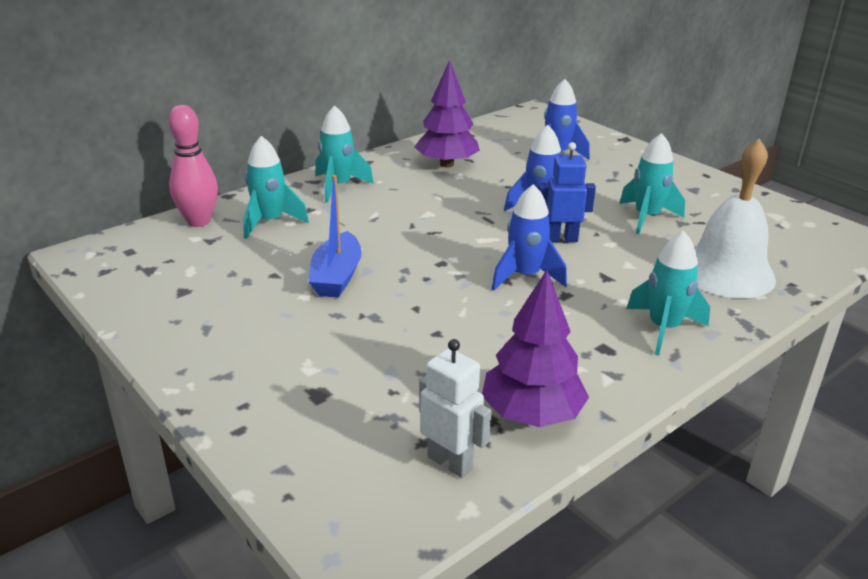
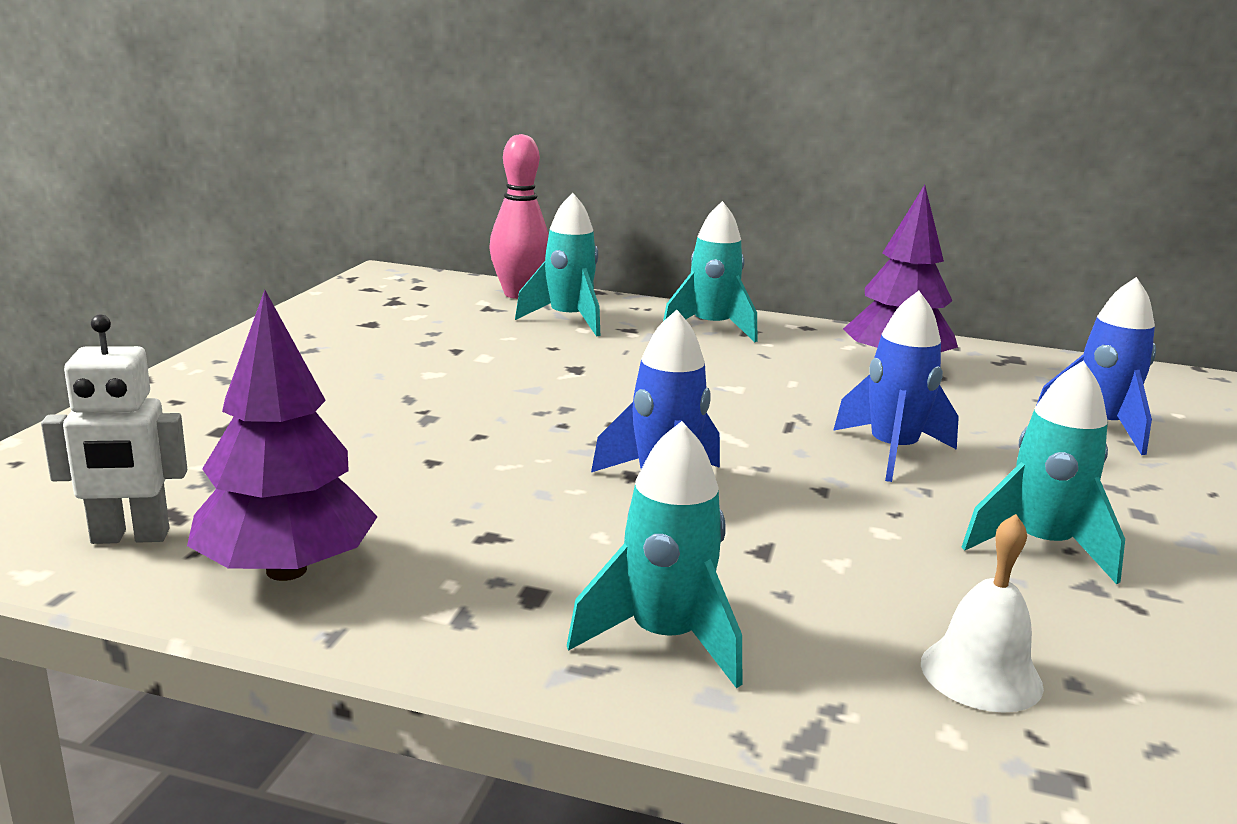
camera: 55 degrees right, 10 degrees down
(336, 277) = (494, 378): blue boat -> none
(450, 462) = (130, 537): white robot -> white robot turned 75 degrees clockwise
(561, 239) = (824, 488): blue robot -> none
(726, 272) = (981, 674): white bell -> white bell, size x0.52

